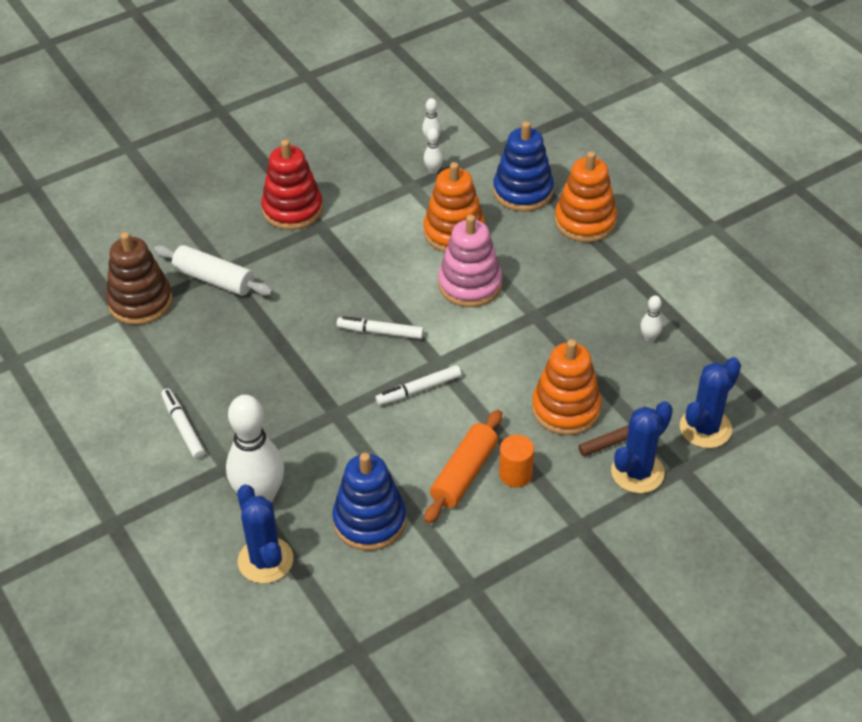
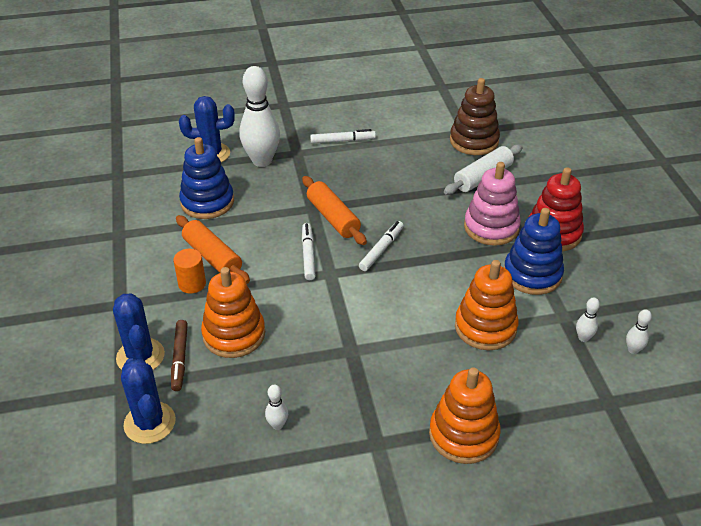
camera: 110 degrees right, 5 degrees down
(345, 388) = (333, 218): none -> orange rolling pin
(470, 285) = (411, 318): pink stacking toy -> pink stacking toy (491, 227)
(523, 191) = (529, 398): blue stacking toy -> blue stacking toy (532, 274)

